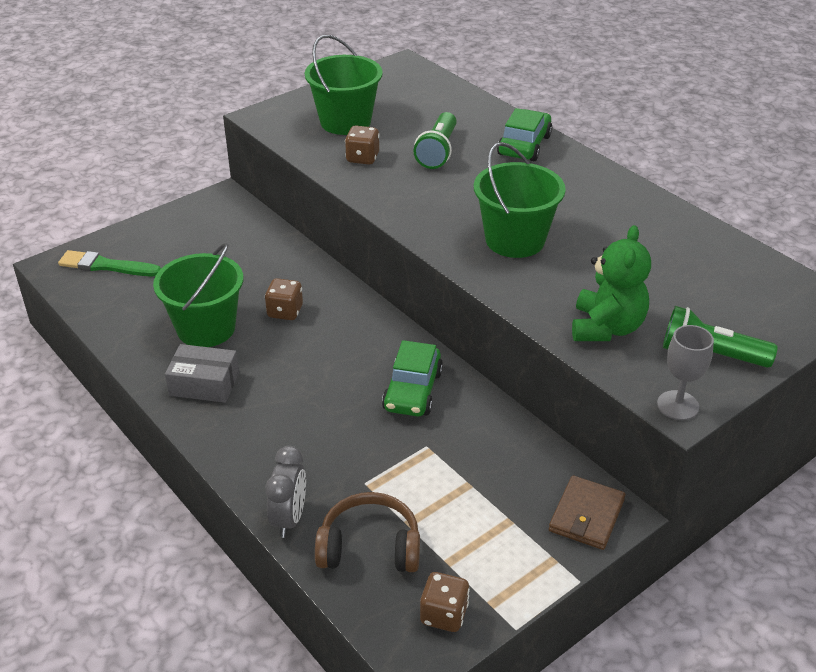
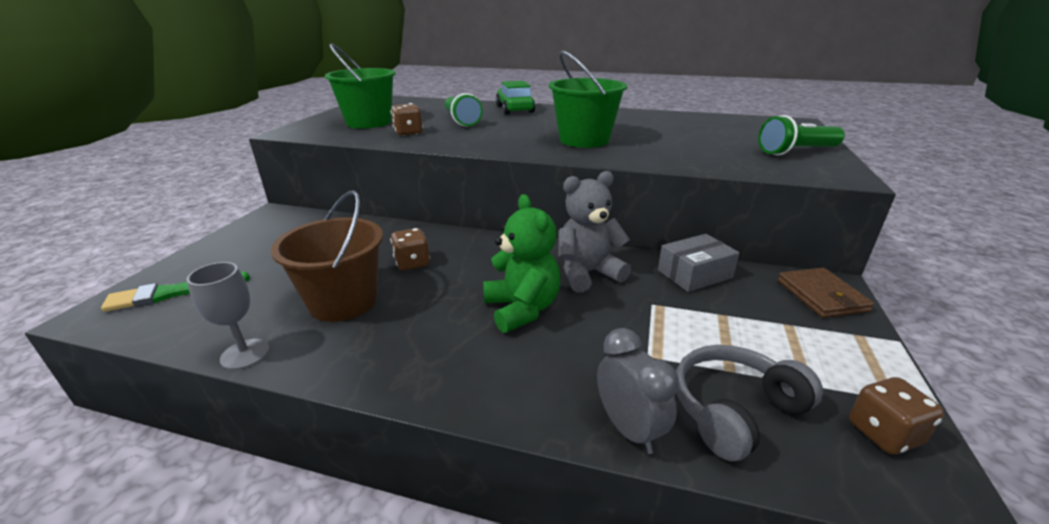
camera: 35 degrees left, 10 degrees down
(204, 384) = (388, 346): grey box -> grey box (694, 274)
(206, 328) = (343, 301): green bucket -> brown bucket
(370, 547) = (734, 410): brown headphones -> grey headphones
(413, 391) = (587, 273): green car -> grey teddy bear
(606, 328) = (720, 158): green teddy bear -> green teddy bear (522, 309)
(678, 405) = (839, 175): grey goblet -> grey goblet (245, 354)

